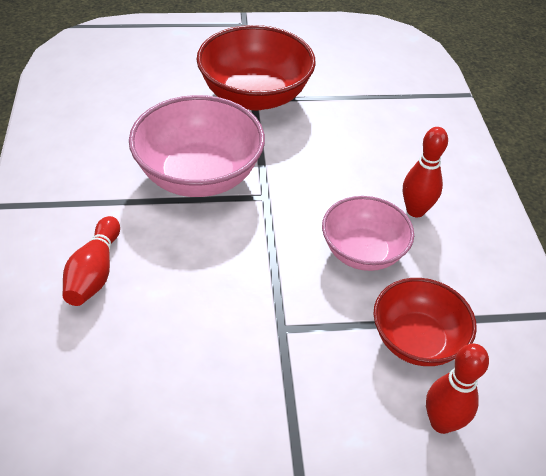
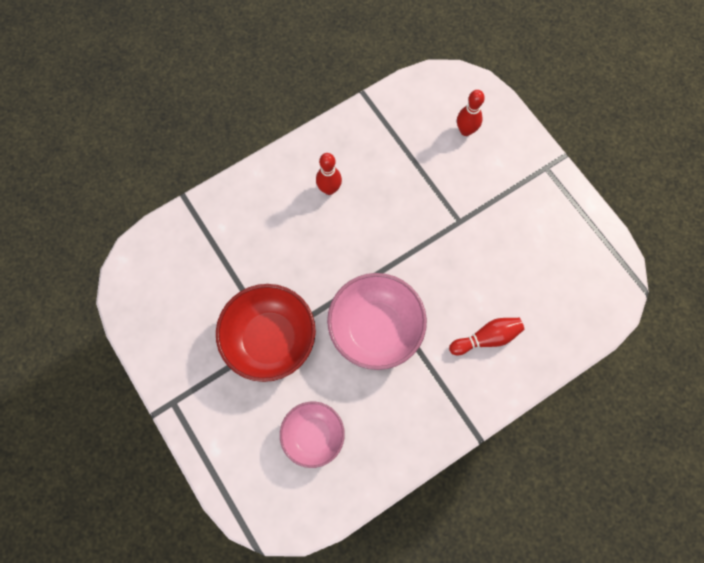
camera: 115 degrees left, 25 degrees up
(362, 252) = (381, 204): pink bowl -> pink bowl (313, 435)
(416, 340) = (425, 156): red bowl -> none

